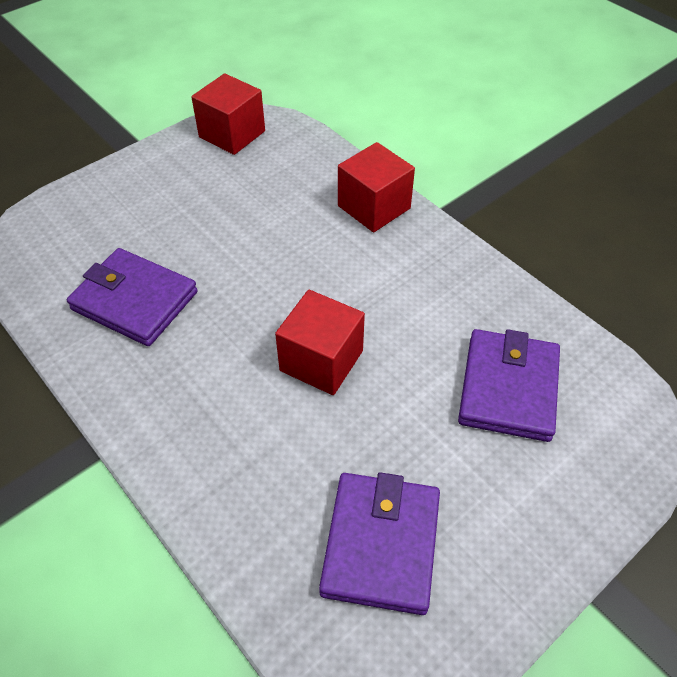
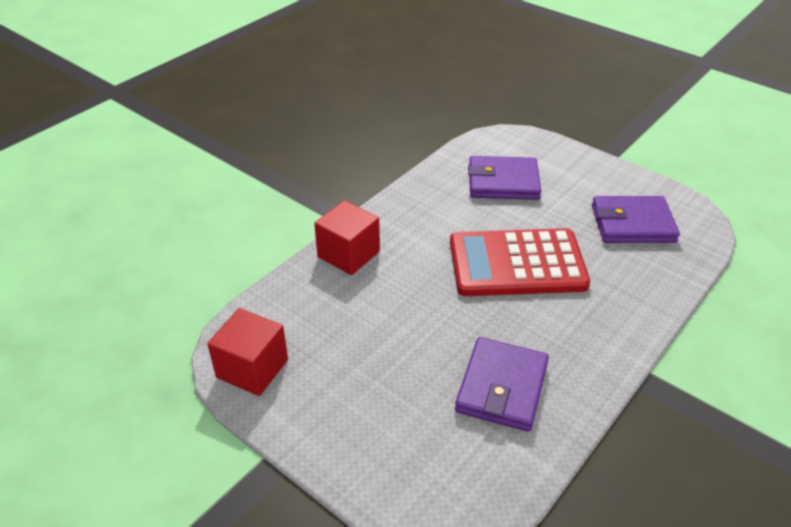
camera: 100 degrees left, 10 degrees down
(321, 361) = (517, 264): red cube -> red calculator

